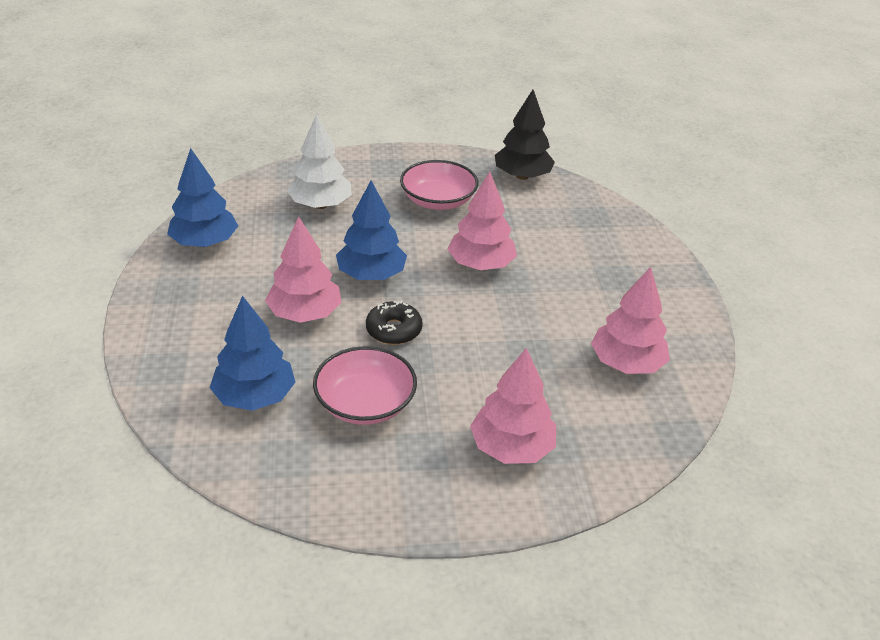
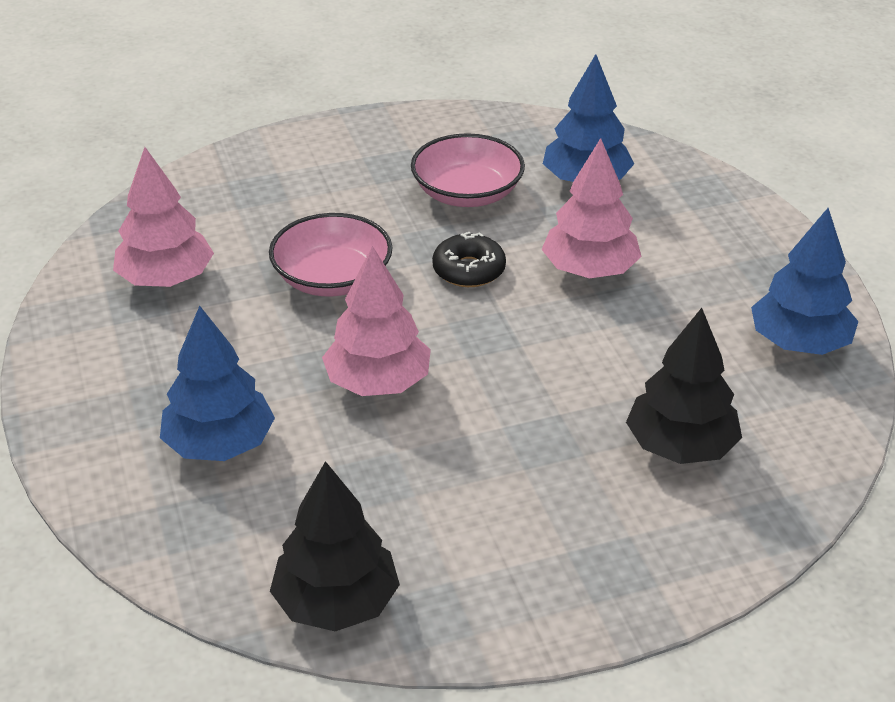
camera: 170 degrees right, 0 degrees up
(320, 205) = (680, 446): white tree -> black tree
(371, 275) = (533, 337): blue tree -> blue tree (220, 445)
(438, 200) = (484, 499): pink bowl -> pink bowl (332, 278)
(511, 447) = (301, 180): pink tree -> none

